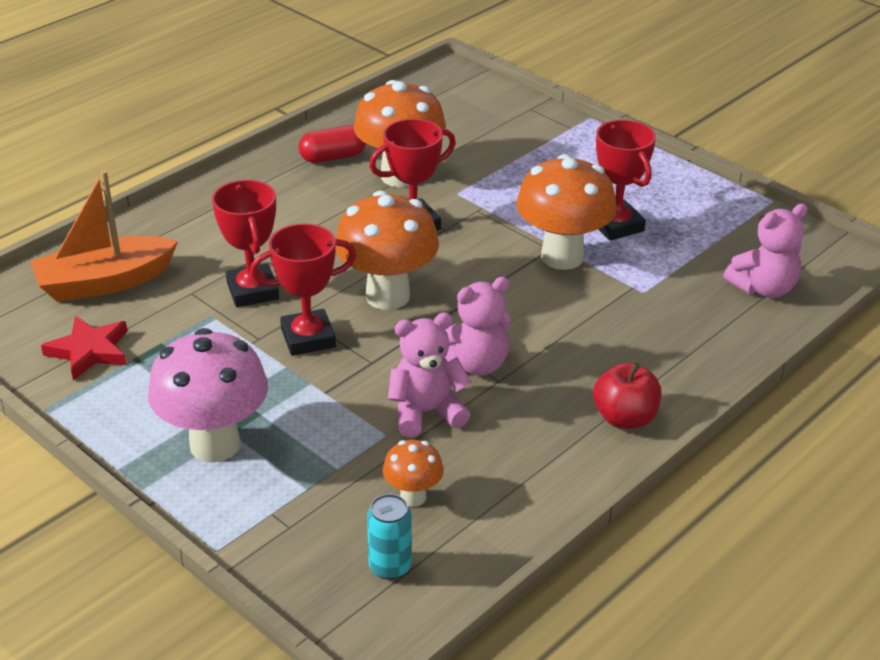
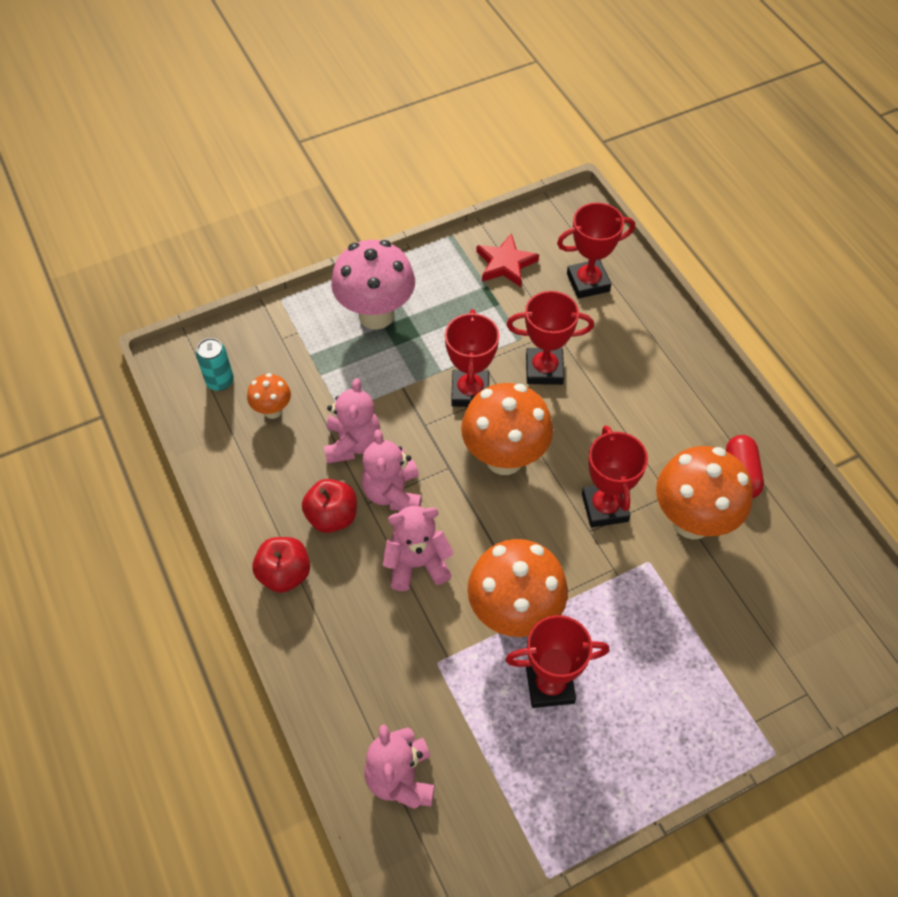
camera: 110 degrees right, 20 degrees up
(105, 282) = (588, 282): orange boat -> red trophy
(532, 402) = (332, 517): none -> red apple
(549, 327) = (417, 564): none -> pink teddy bear

